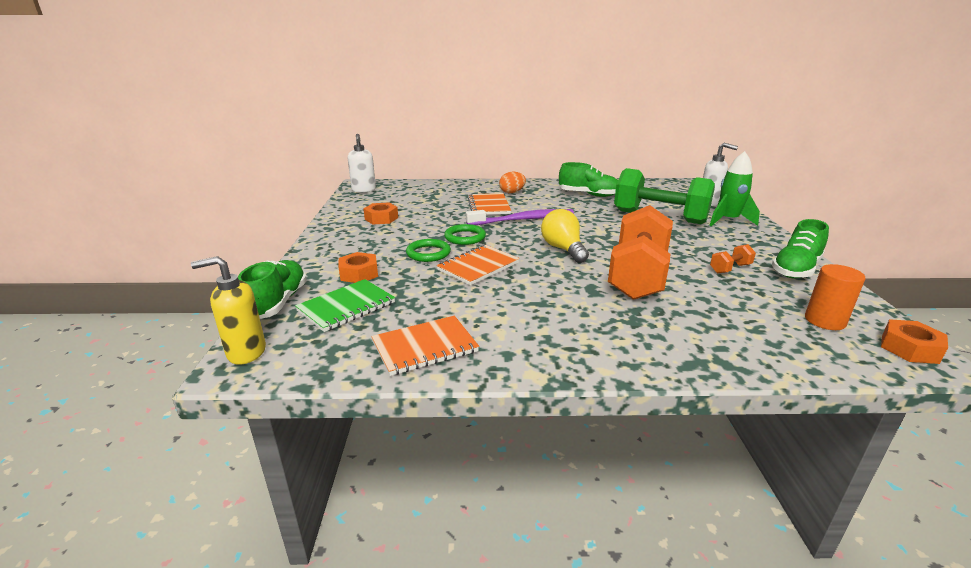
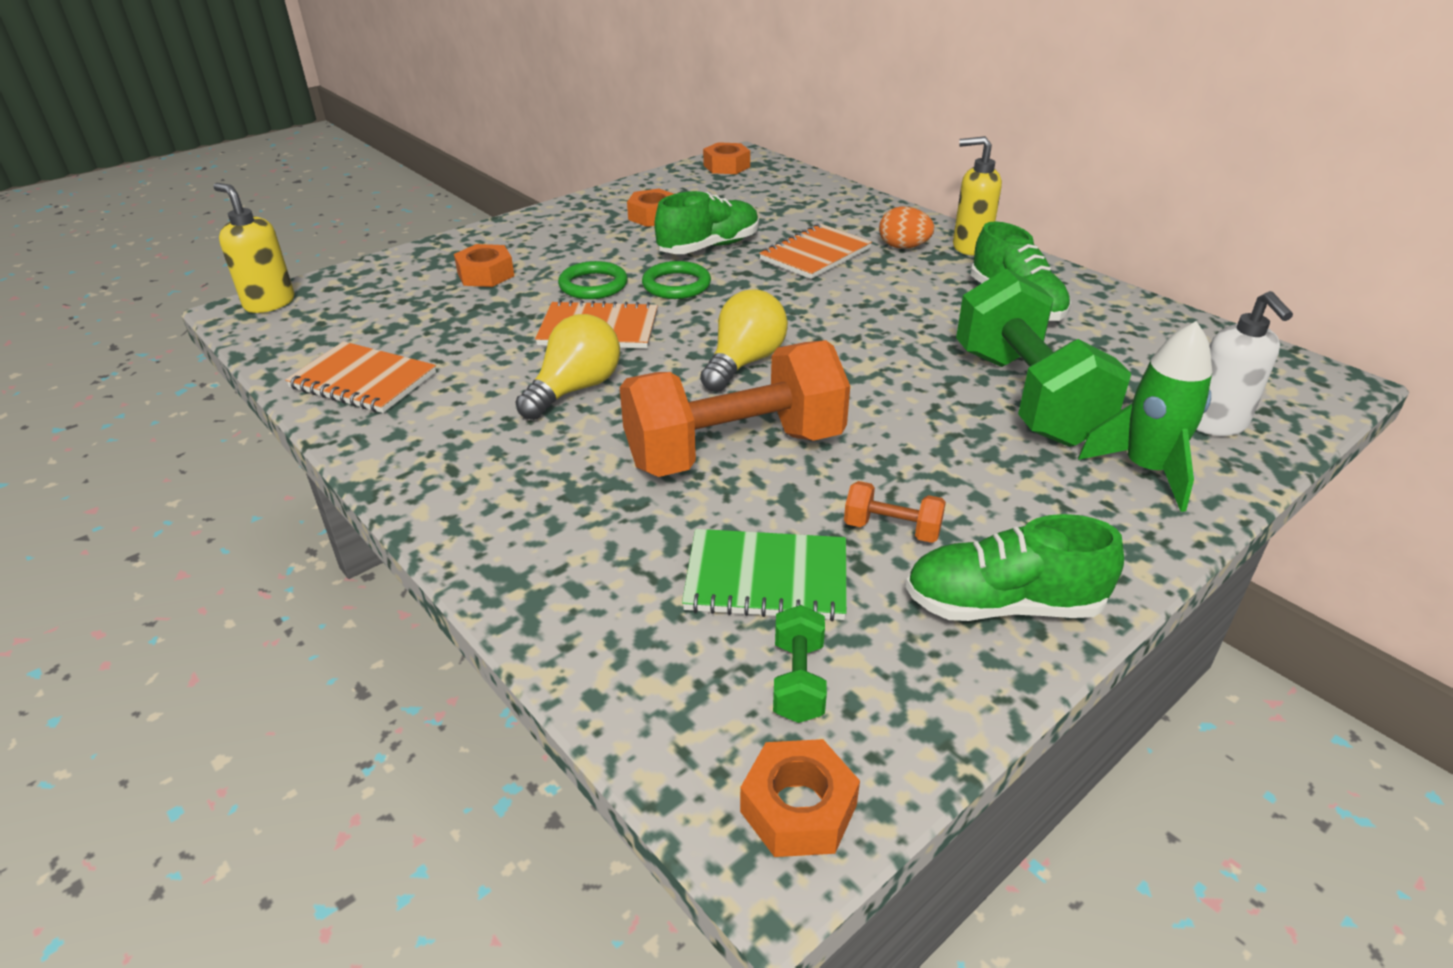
camera: 50 degrees right, 10 degrees up
(277, 303) = (373, 269): green shoe -> green shoe (709, 247)
(346, 307) = (403, 304): green notebook -> green notebook (766, 578)
(364, 190) = (726, 166): white soap dispenser -> orange nut
(522, 220) = (805, 296): purple toothbrush -> none
(532, 184) = (970, 247): none -> yellow soap dispenser
(532, 291) = (575, 389): none -> yellow light bulb
(825, 321) = (798, 681): orange cylinder -> green dumbbell

